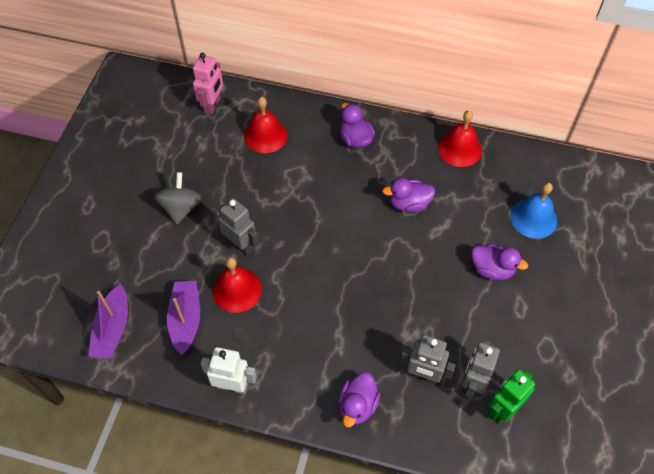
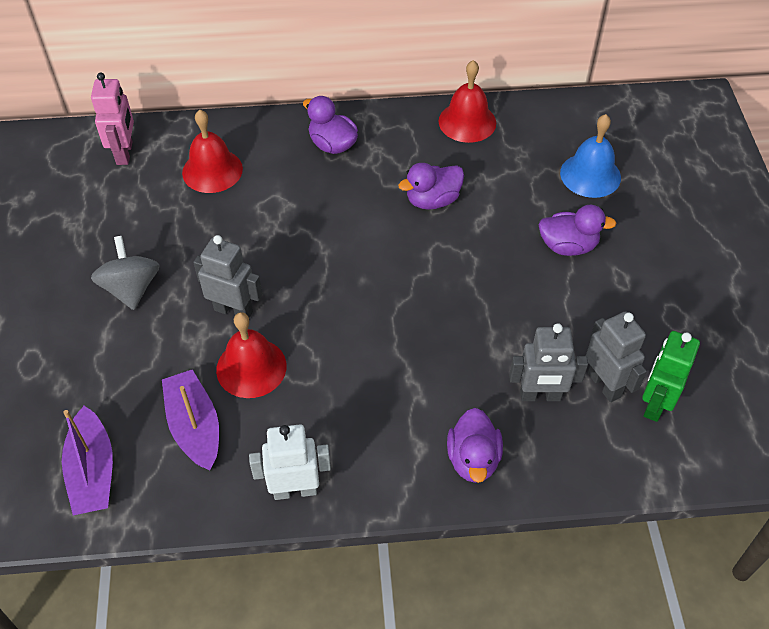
camera: 20 degrees left, 5 degrees down
(472, 383) = (604, 384): grey robot -> grey robot turned 150 degrees clockwise

